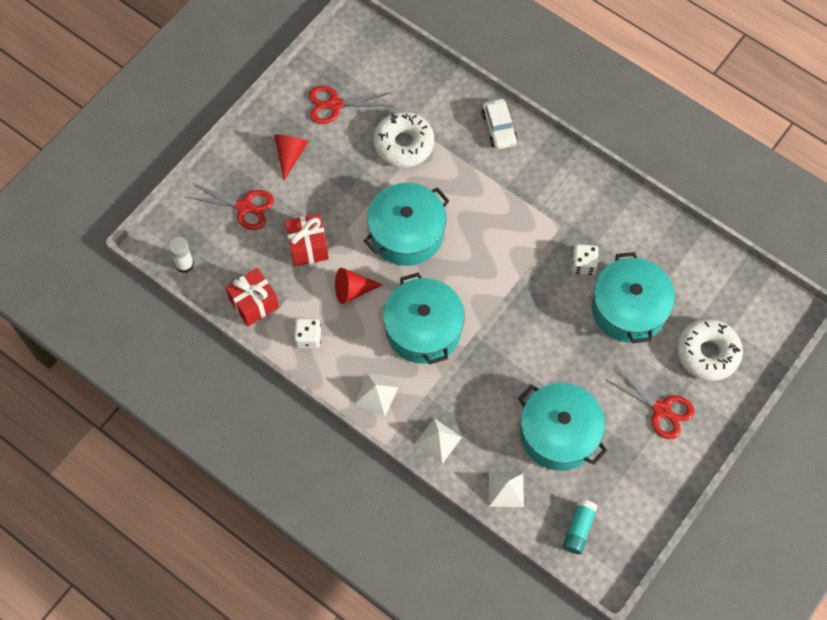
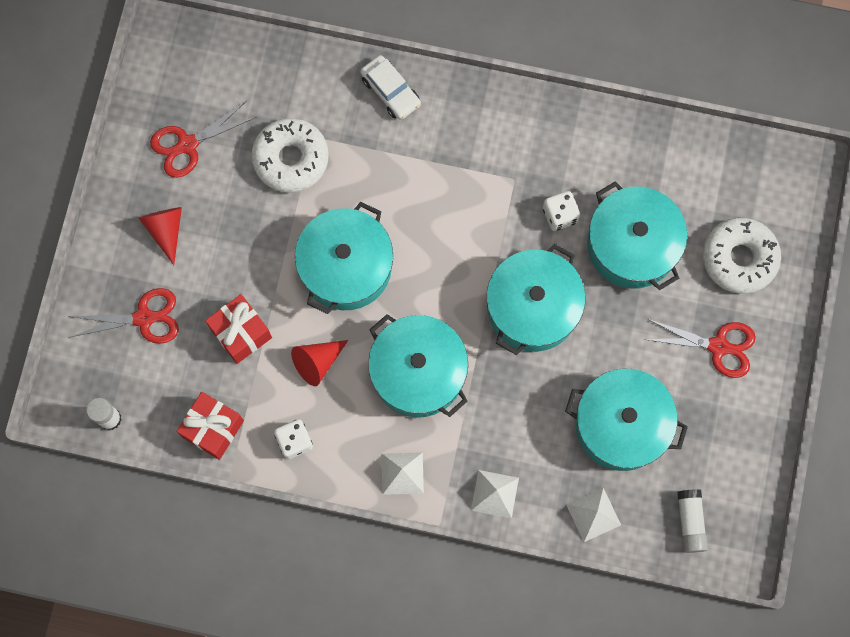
camera: 25 degrees left, 10 degrees up
(531, 320) = (533, 307): none -> turquoise pot
(578, 529) = (690, 522): turquoise glue stick -> white glue stick

